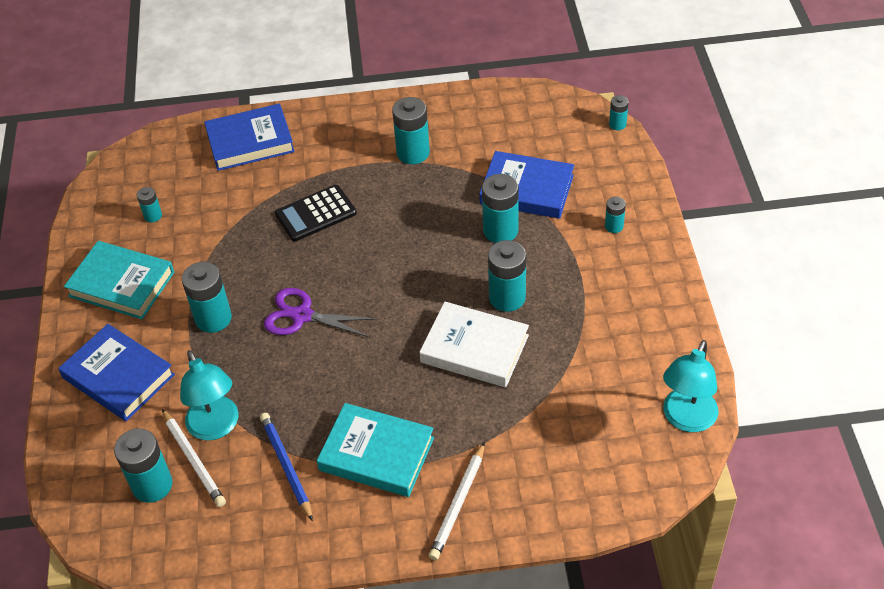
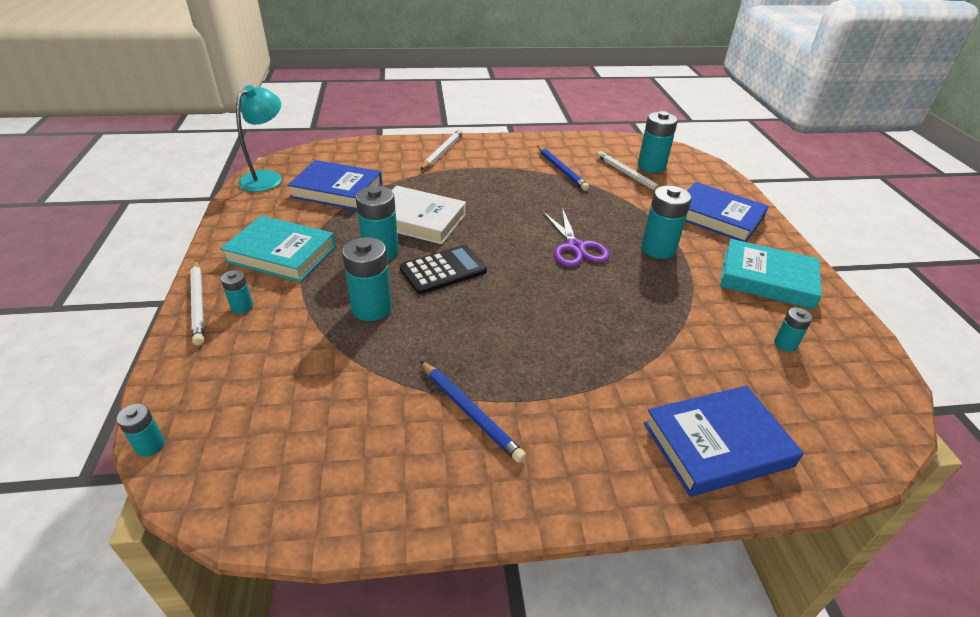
camera: 175 degrees right, 10 degrees down
(216, 427) = (620, 188): turquoise lamp -> none
(302, 316) = (575, 247): purple scissors -> purple scissors turned 60 degrees clockwise
(316, 214) = (588, 337): black calculator -> black calculator (443, 270)
(376, 454) = (498, 172): turquoise book -> turquoise book (281, 254)
(413, 153) = (470, 412): turquoise battery -> blue pencil
(527, 189) = (326, 352): blue book -> blue book (337, 190)
(653, 227) = (198, 304): none -> white pencil

